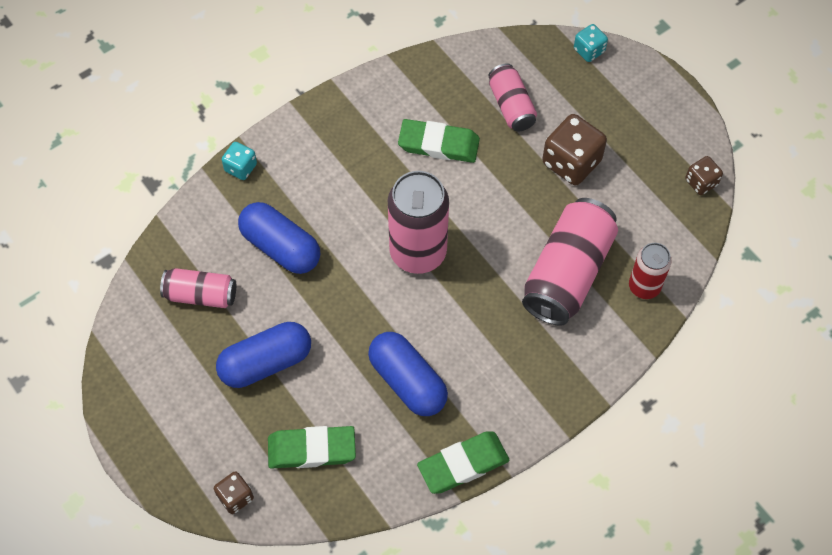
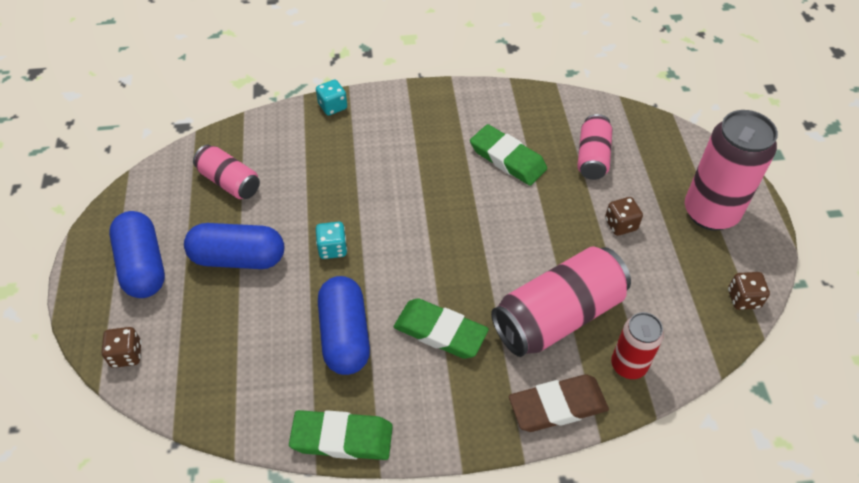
camera: 30 degrees right, 10 degrees down
(280, 247) = (319, 176): blue capsule -> blue capsule (143, 266)
(312, 449) = (219, 349): green eraser -> green eraser (440, 331)
(418, 252) = (430, 233): pink can -> pink can (710, 212)
(571, 162) = (620, 224): brown dice -> brown dice, size x0.55
(589, 50) = (692, 144): turquoise dice -> turquoise dice (332, 248)
(610, 349) = (557, 406): none -> brown eraser

